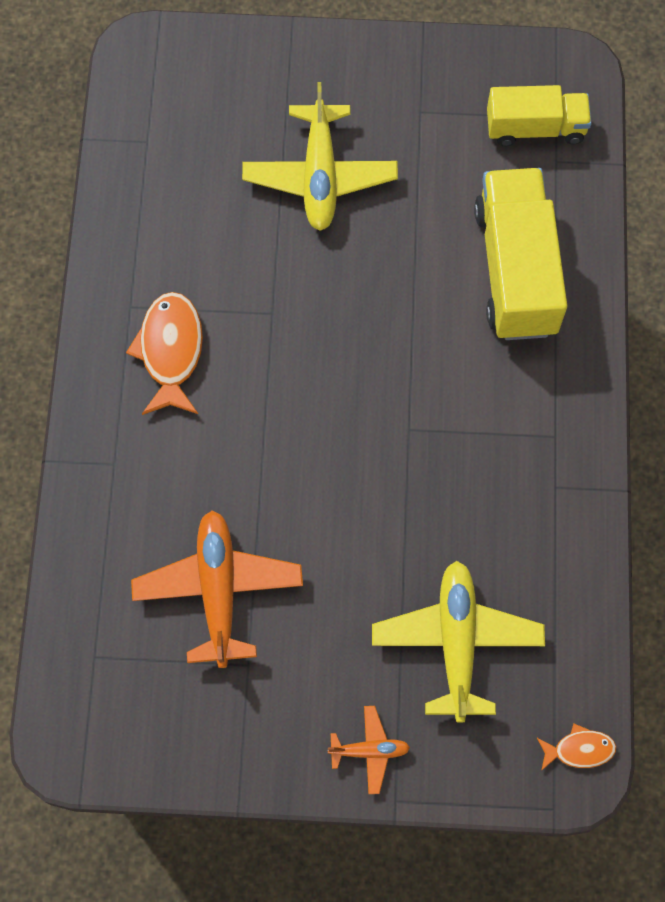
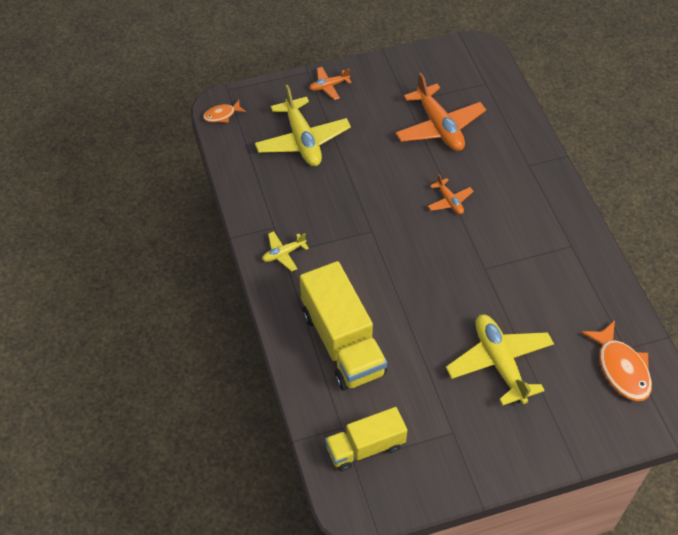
camera: 160 degrees right, 15 degrees down
(171, 351) = (532, 229): orange fish -> orange fish (621, 368)
(269, 441) = (449, 201): none -> orange plane
(554, 435) = (283, 254): none -> yellow plane

